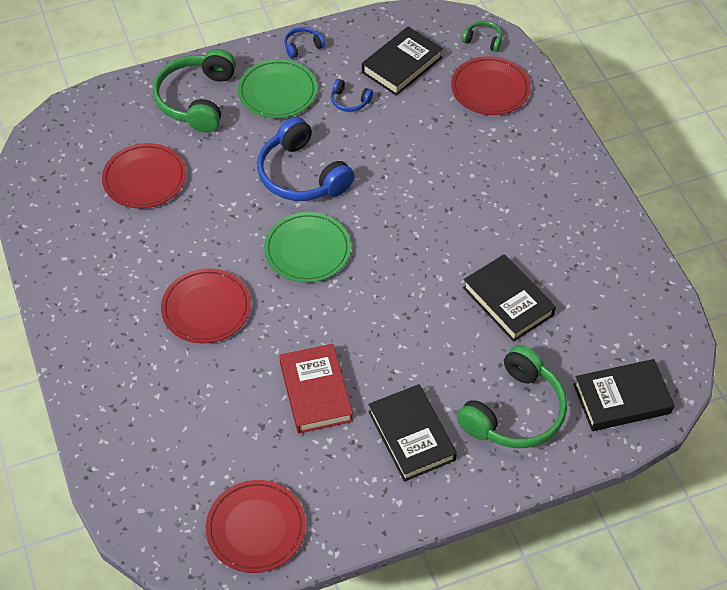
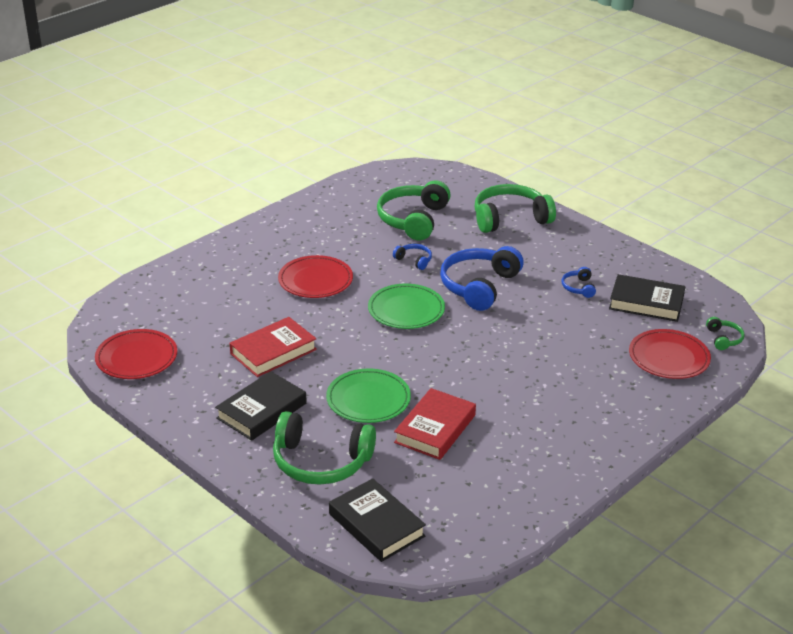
camera: 65 degrees right, 20 degrees down
(144, 179) = (413, 220): red plate -> green headphones
(277, 92) = (553, 251): green plate -> green plate (368, 399)
(302, 46) = (614, 249): blue headphones -> blue headphones (414, 260)
(508, 301) = (435, 429): black book -> red book

